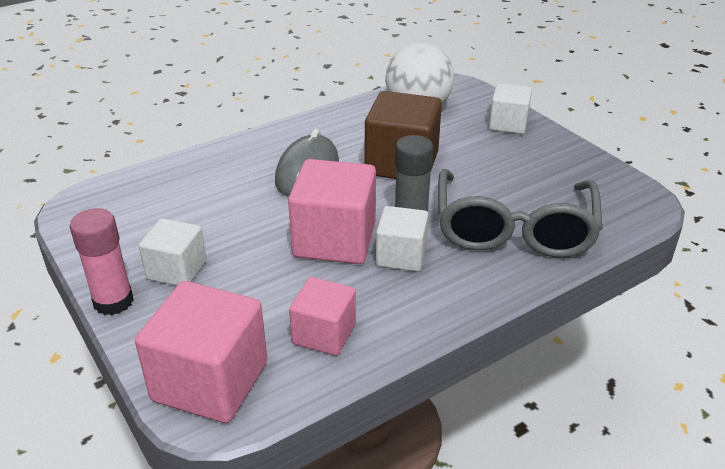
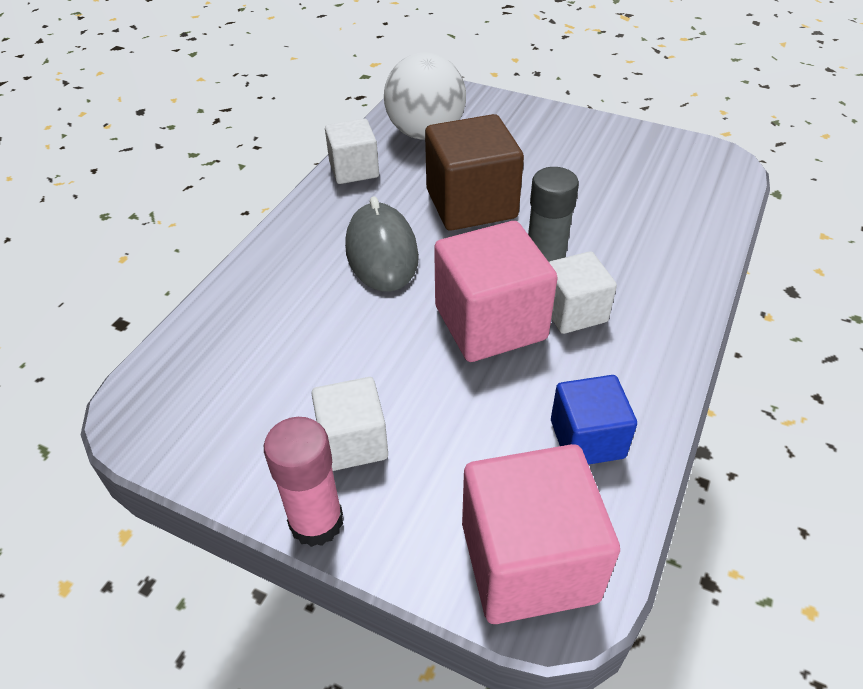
camera: 30 degrees left, 10 degrees up
(324, 334) = (587, 439): pink cube -> blue cube
(508, 124) = (530, 121): white cube -> white cube (354, 170)
(514, 230) = (645, 236): grey glasses -> none

